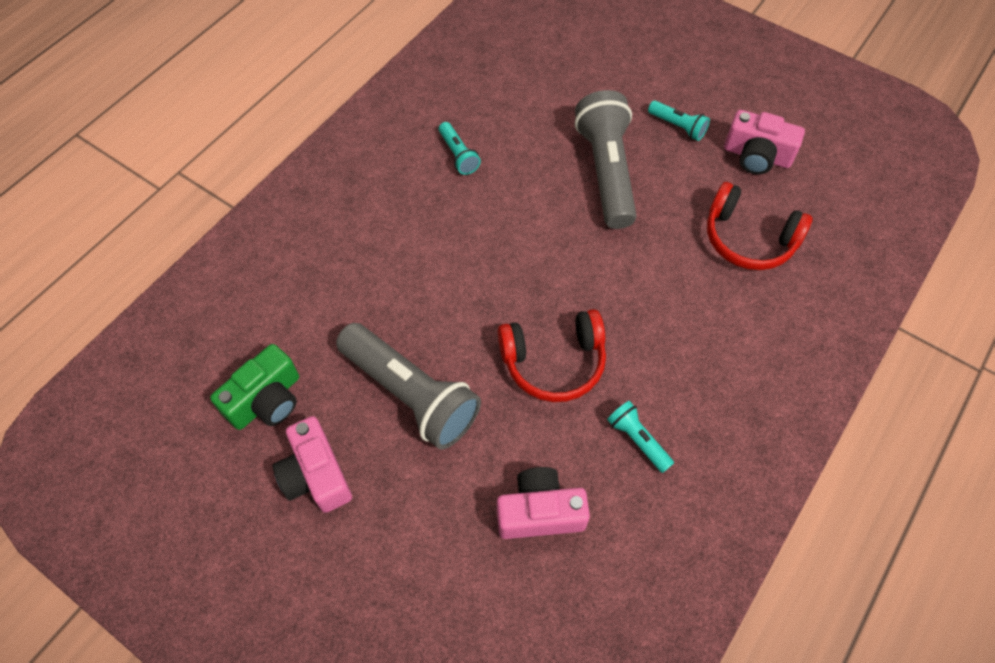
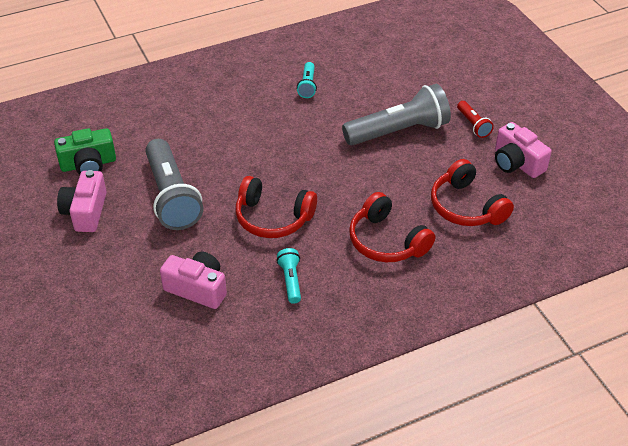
camera: 30 degrees right, 15 degrees down
(606, 171) = (399, 131): grey flashlight -> grey flashlight turned 45 degrees clockwise
(678, 126) = (473, 125): turquoise flashlight -> red flashlight
(701, 328) = (386, 241): none -> red headphones

